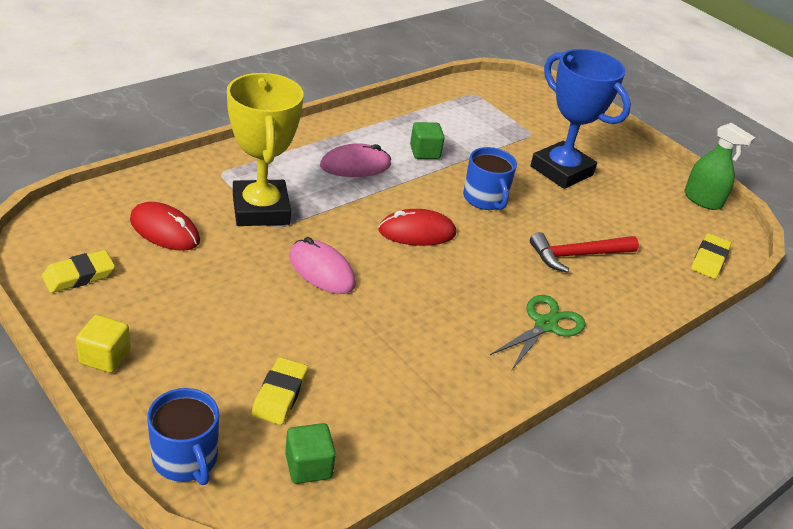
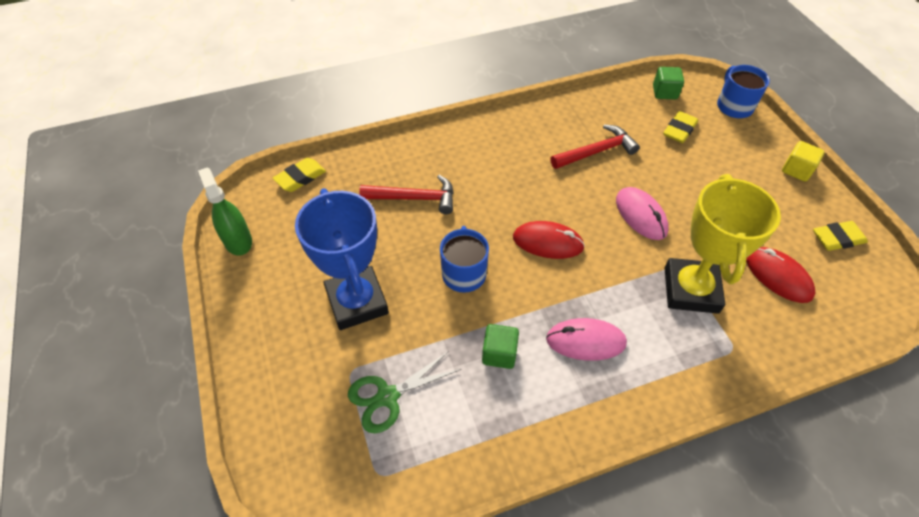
camera: 155 degrees left, 15 degrees up
(394, 341) = (596, 151): none -> red hammer
(545, 325) = (480, 146): green scissors -> green scissors (387, 397)

